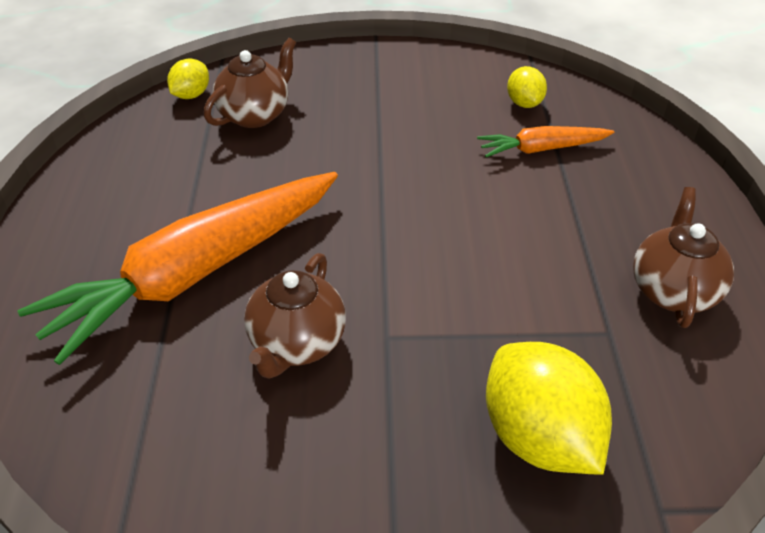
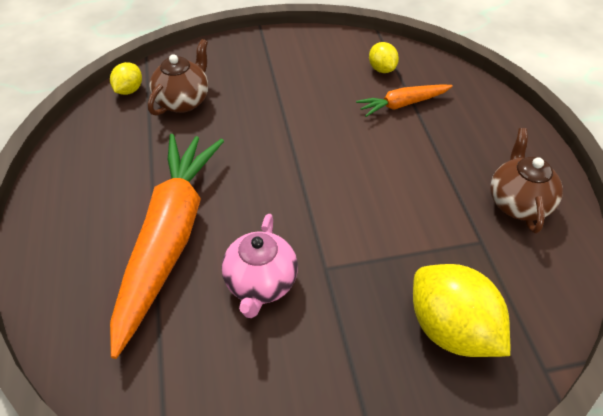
camera: 10 degrees left, 5 degrees up
(195, 273) = (170, 238): orange carrot -> orange carrot turned 150 degrees clockwise
(297, 344) = (261, 284): brown teapot -> pink teapot

